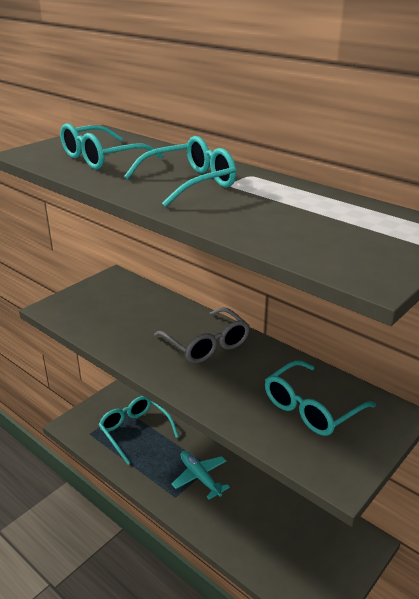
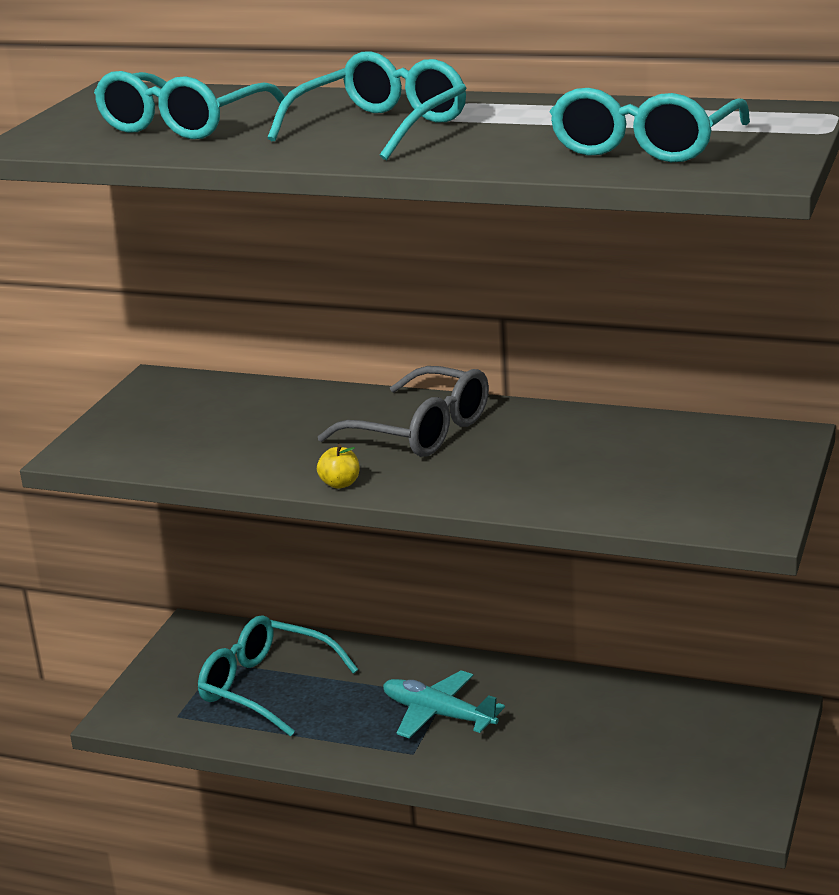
camera: 20 degrees left, 5 degrees down
(144, 367) = (340, 484): none -> yellow apple
(311, 408) = (653, 463): turquoise glasses -> turquoise glasses (644, 146)

